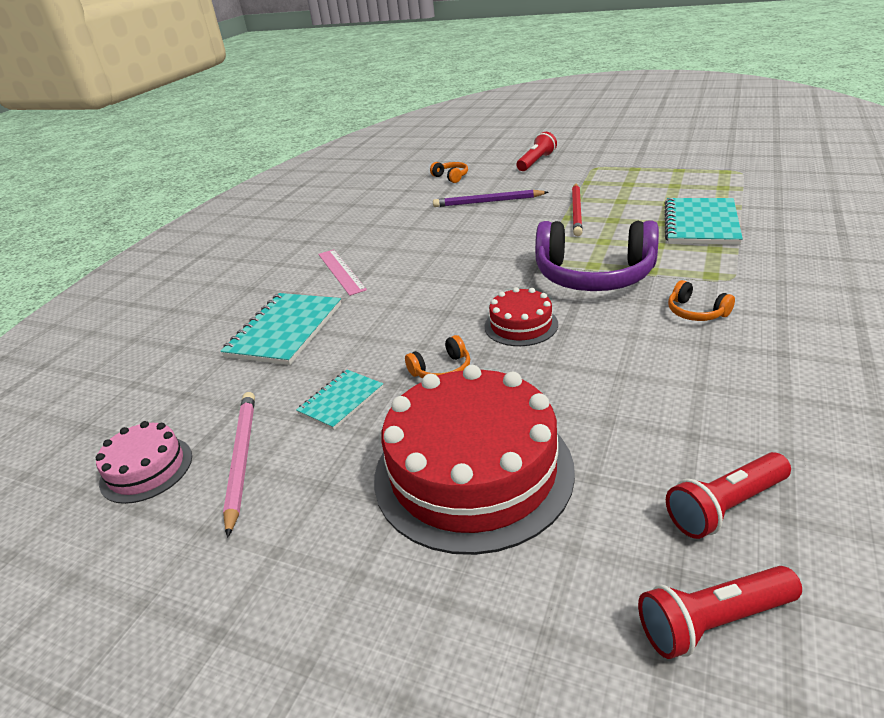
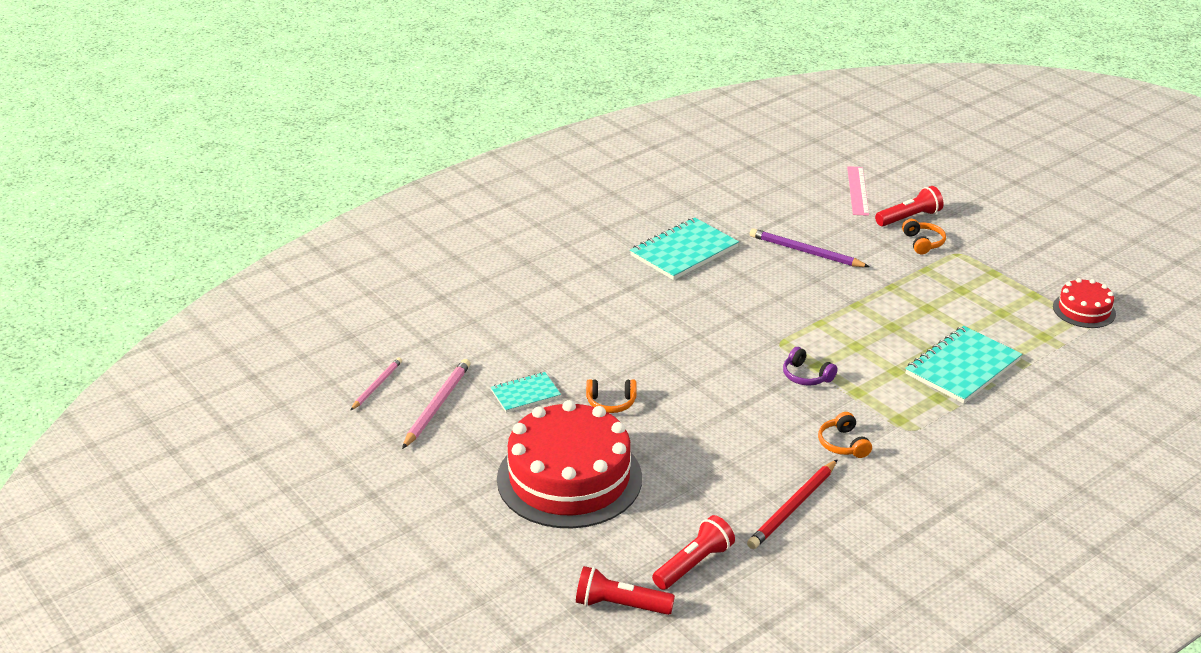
camera: 25 degrees right, 0 degrees up
(146, 469) = (377, 385): pink cake -> pink pencil
(285, 330) = (526, 317): turquoise notebook -> turquoise notebook (684, 251)
(341, 271) = (609, 277): pink ruler -> pink ruler (857, 190)
(451, 177) = (804, 201): orange headphones -> orange headphones (923, 243)
(521, 325) = (701, 393): red cake -> red cake (1084, 310)
(577, 211) = (872, 302): red pencil -> red pencil (793, 507)
(594, 275) = (806, 376): purple headphones -> purple headphones, size x0.43
(725, 506) = (694, 564): red flashlight -> red flashlight turned 135 degrees clockwise

